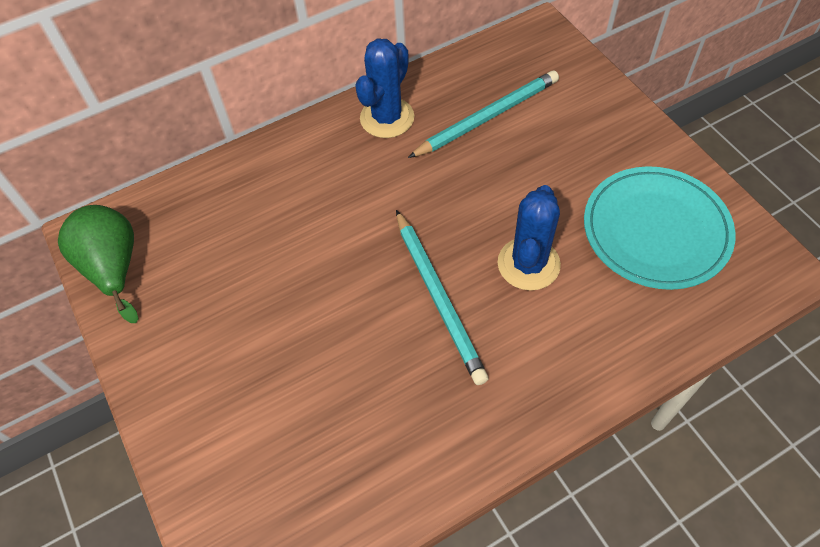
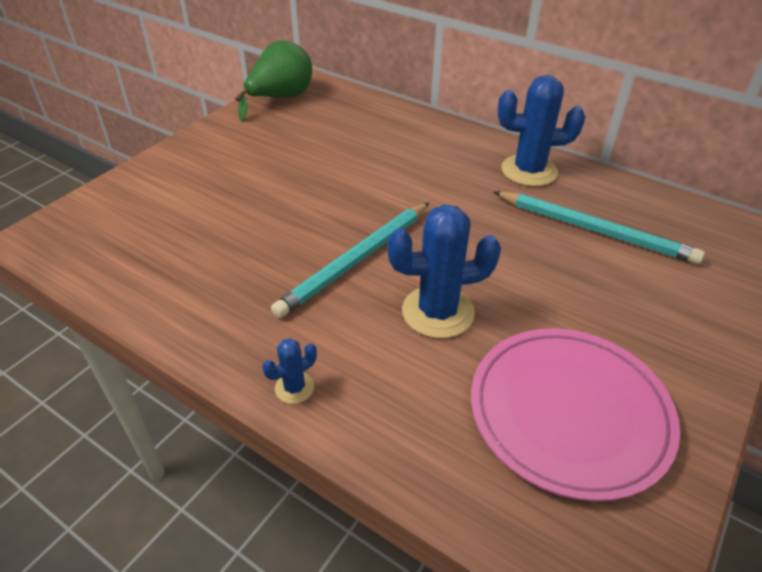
camera: 60 degrees right, 15 degrees down
(566, 395) = (294, 388): none -> blue cactus
(656, 230) = (569, 413): turquoise plate -> pink plate

